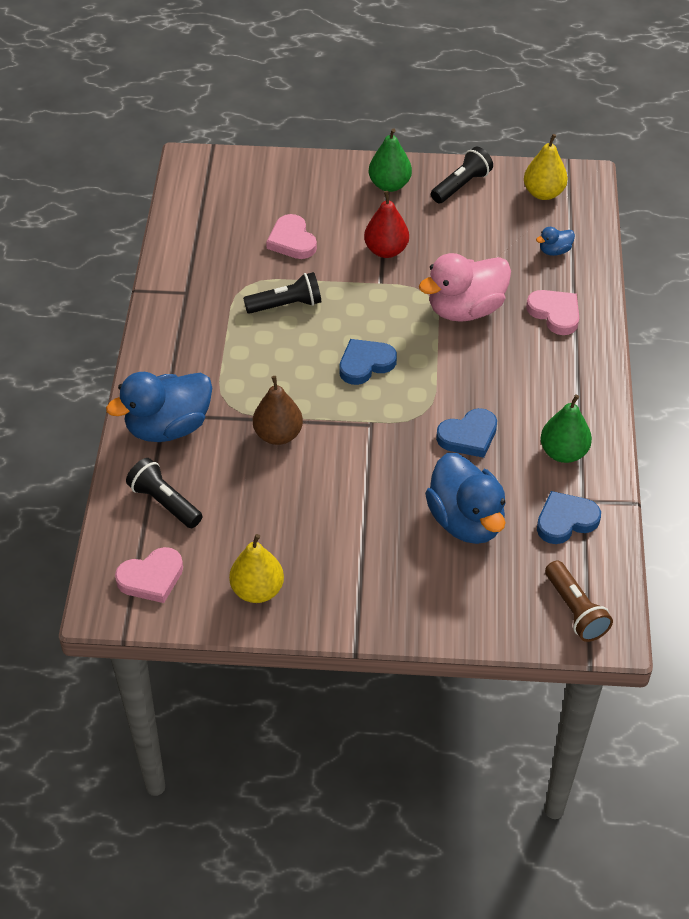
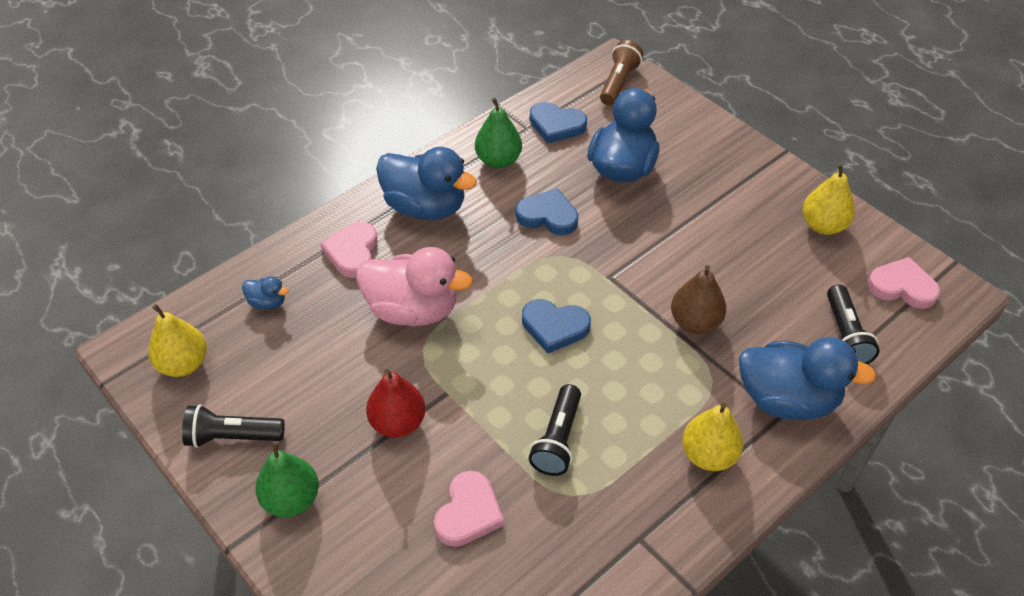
camera: 135 degrees left, 0 degrees up
(188, 359) = (708, 455): none -> yellow pear
(286, 305) = (557, 439): black flashlight -> black flashlight turned 105 degrees counterclockwise
(558, 377) = (425, 207): none -> blue duck

